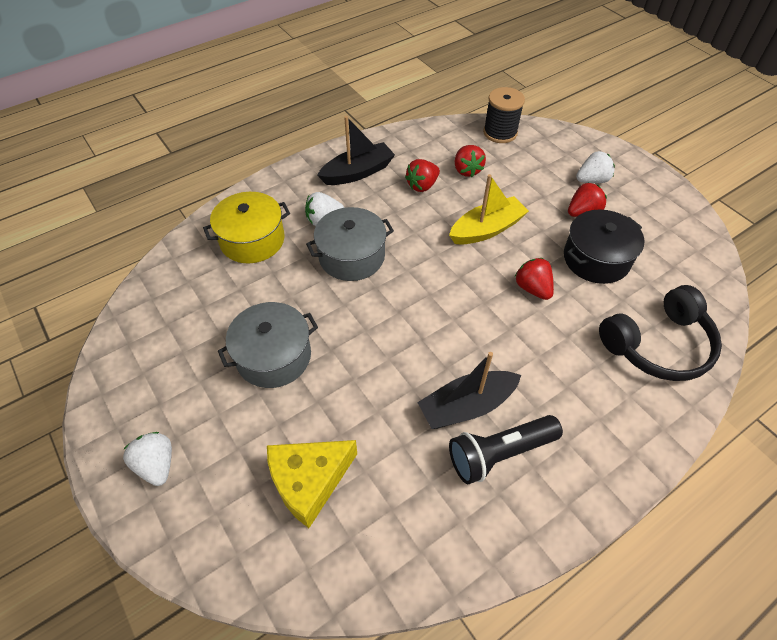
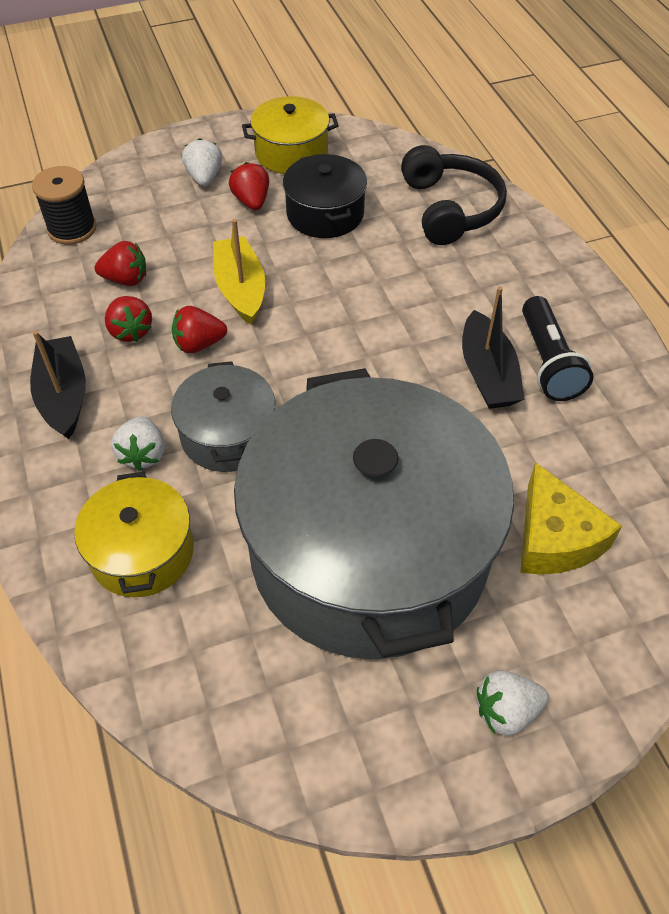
camera: 75 degrees left, 0 degrees up
(274, 356) = (369, 551): grey pot -> grey pot, size x2.28
(532, 288) = (347, 276): red strawberry -> red strawberry (199, 344)
(656, 221) = (291, 153): none -> yellow pot

